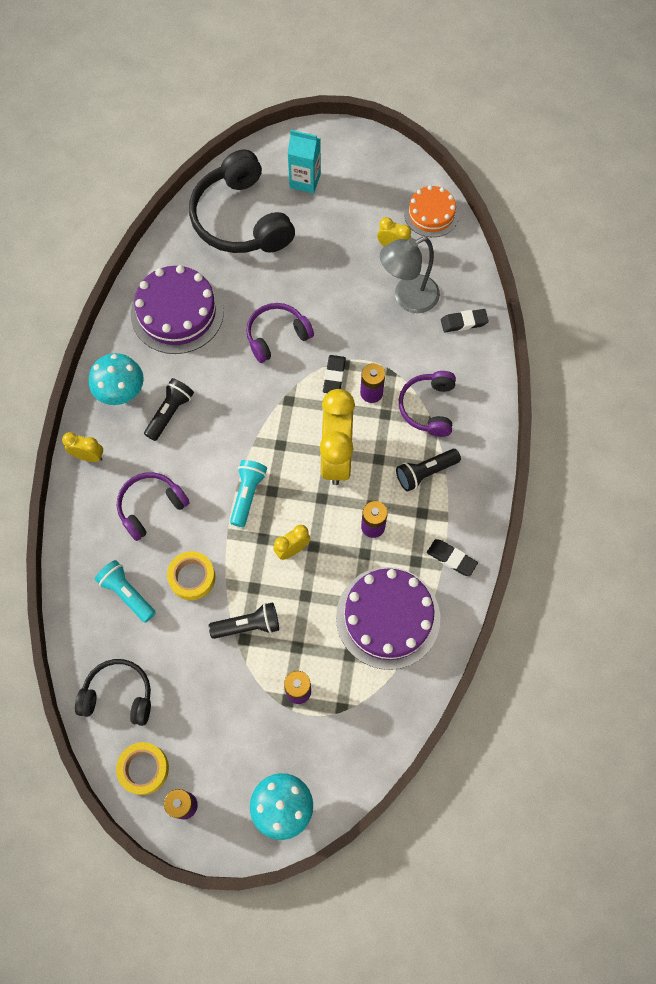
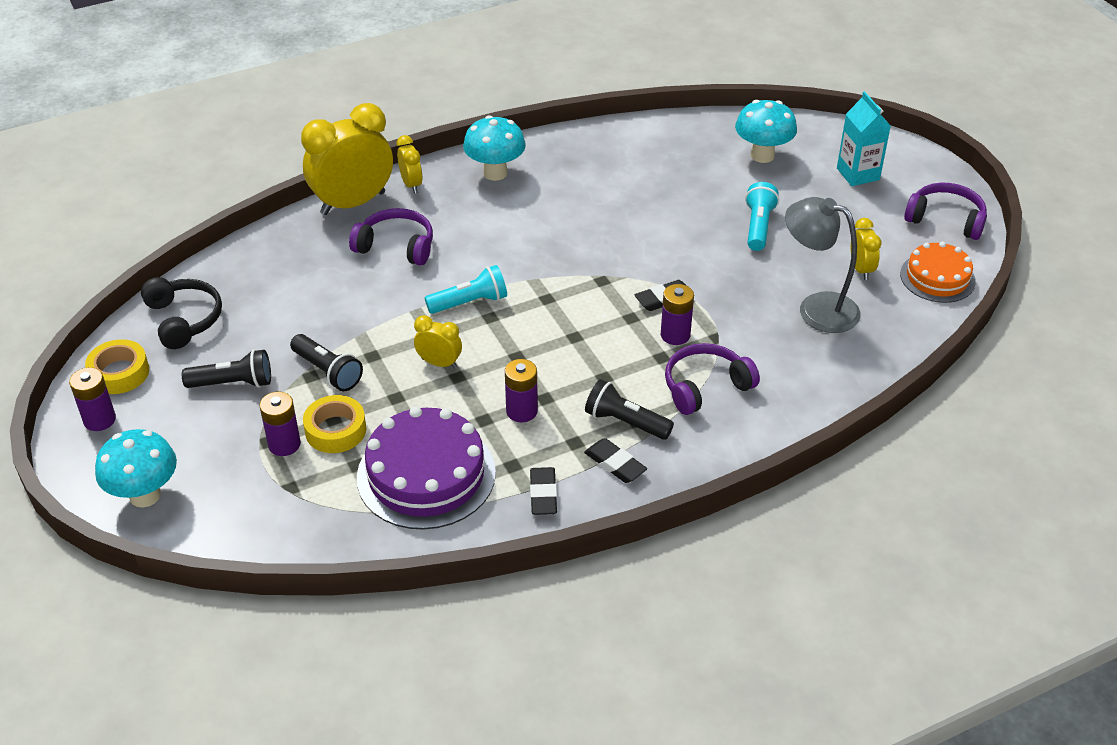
camera: 55 degrees right, 25 degrees down
(127, 593) = (293, 275): turquoise flashlight -> turquoise flashlight (758, 226)
(170, 413) = (506, 211): black flashlight -> black flashlight (233, 383)
(177, 312) = (615, 165): purple cake -> none
(192, 577) = (346, 308): yellow tape -> yellow tape (335, 430)
(241, 219) = (762, 155): black headphones -> turquoise mushroom
(277, 336) = (664, 239): purple headphones -> purple headphones (945, 220)
(336, 457) = (573, 345): yellow clock -> yellow clock (353, 203)
(464, 322) = (839, 365): black eraser -> black eraser (615, 464)

